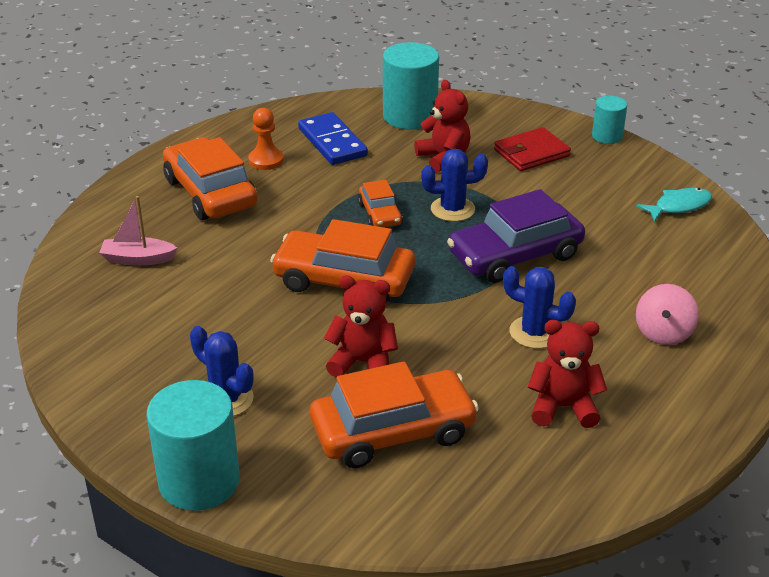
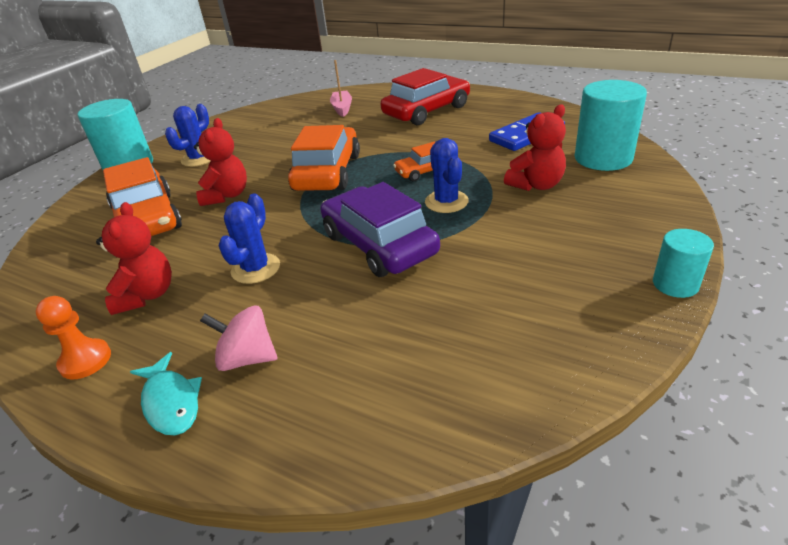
camera: 85 degrees right, 0 degrees up
(210, 193) = (426, 111): orange car -> red car
(266, 160) = (481, 118): orange pawn -> orange pawn (85, 360)
(531, 153) = (585, 232): red wallet -> none
(679, 206) = (529, 363): turquoise fish -> turquoise fish (171, 402)

